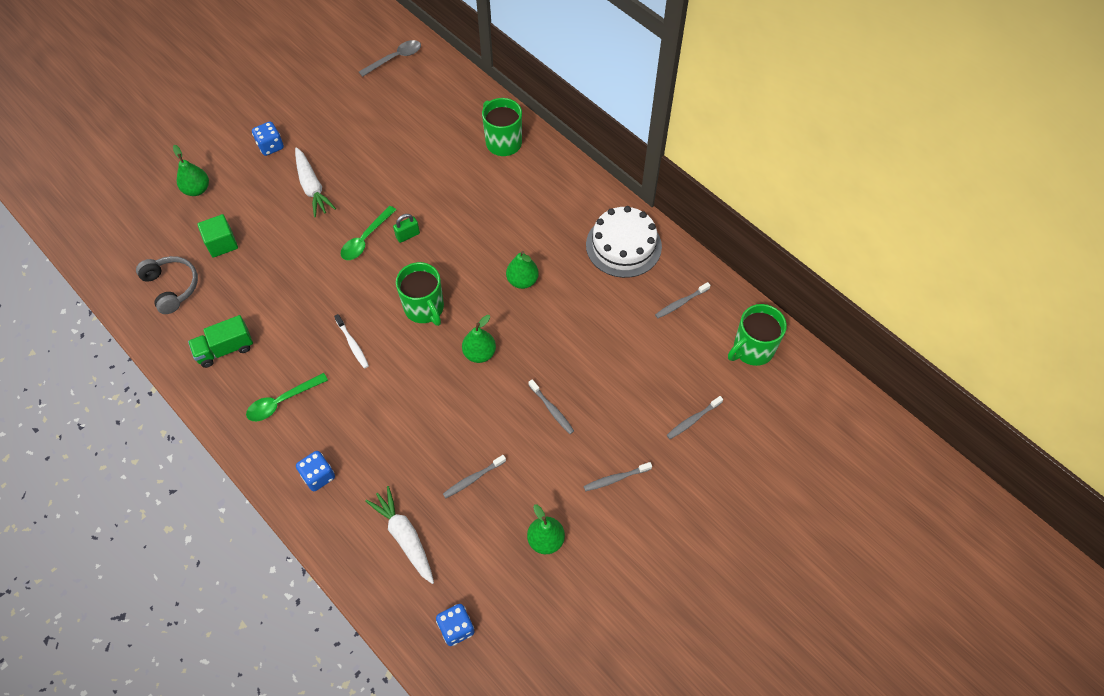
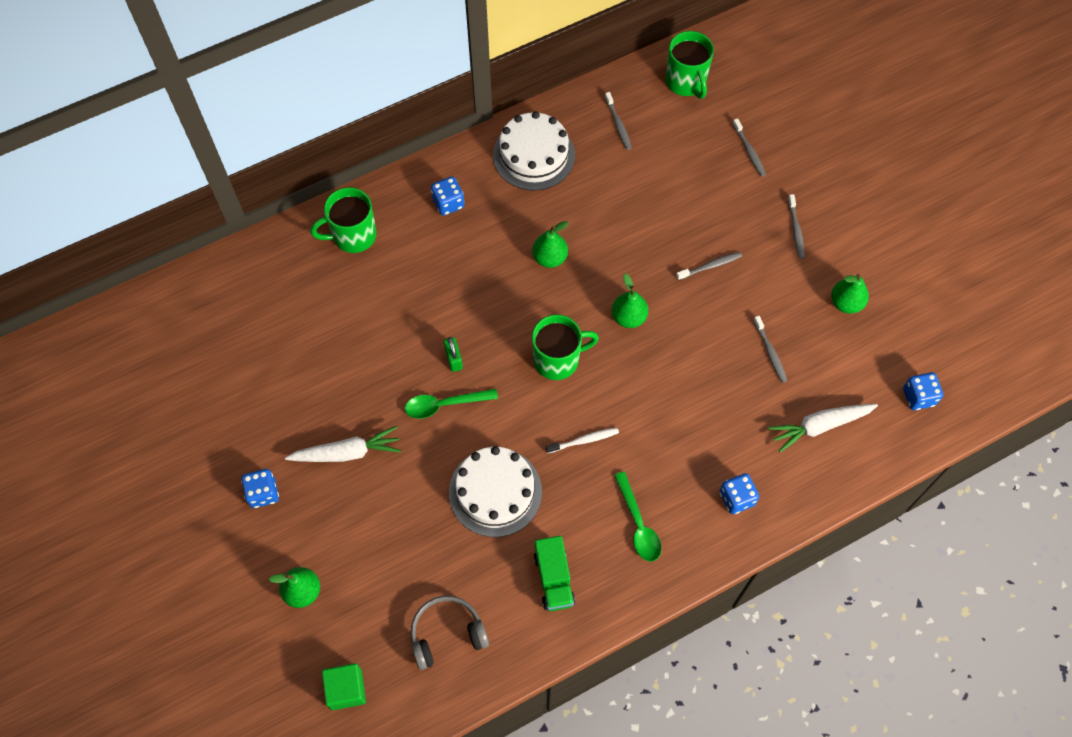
camera: 75 degrees left, 5 degrees up
(222, 243) = (399, 568): green cube -> green cube (346, 689)
(295, 291) = (495, 492): none -> white cake
(365, 239) = (444, 404): green spoon -> green spoon turned 120 degrees clockwise
(395, 58) = (172, 325): grey spoon -> none
(554, 196) = (448, 203): none -> blue dice

